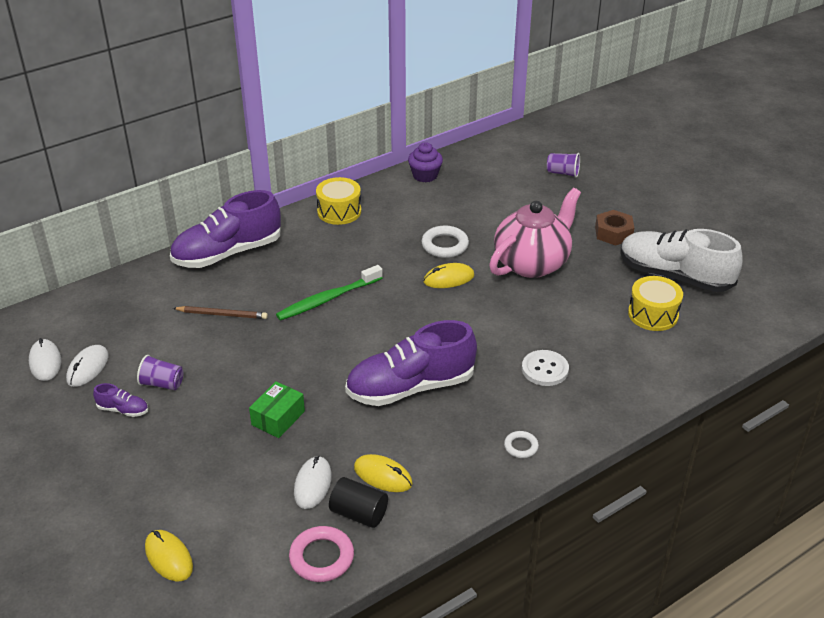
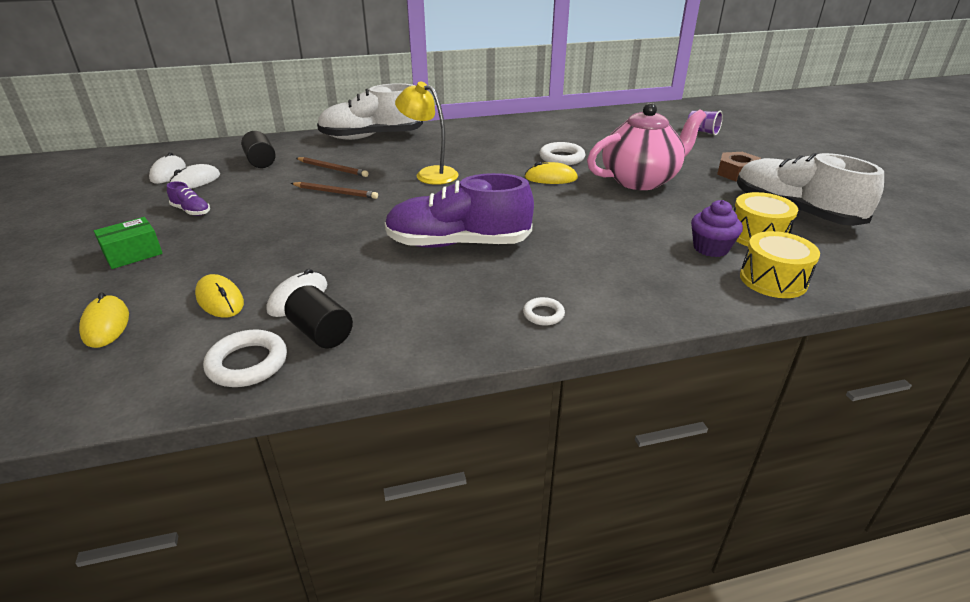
camera: 20 degrees right, 5 degrees down
(135, 321) = (261, 162): none -> black cylinder
(162, 384) = (240, 201): purple cup -> none
(227, 253) = (371, 137): purple shoe -> white shoe
(251, 348) = (335, 192): none -> brown pencil
(278, 418) = (314, 241): green box -> green box (133, 254)
(321, 557) = (247, 363): pink ring -> white ring
(328, 299) = (430, 174): green toothbrush -> yellow lamp
(339, 211) = (483, 127): yellow drum -> yellow drum (773, 280)
(383, 476) = (374, 306): yellow mouse -> yellow mouse (220, 299)
(425, 175) = (572, 118): purple cupcake -> purple cupcake (710, 248)
(545, 369) = (610, 256): white button -> none

